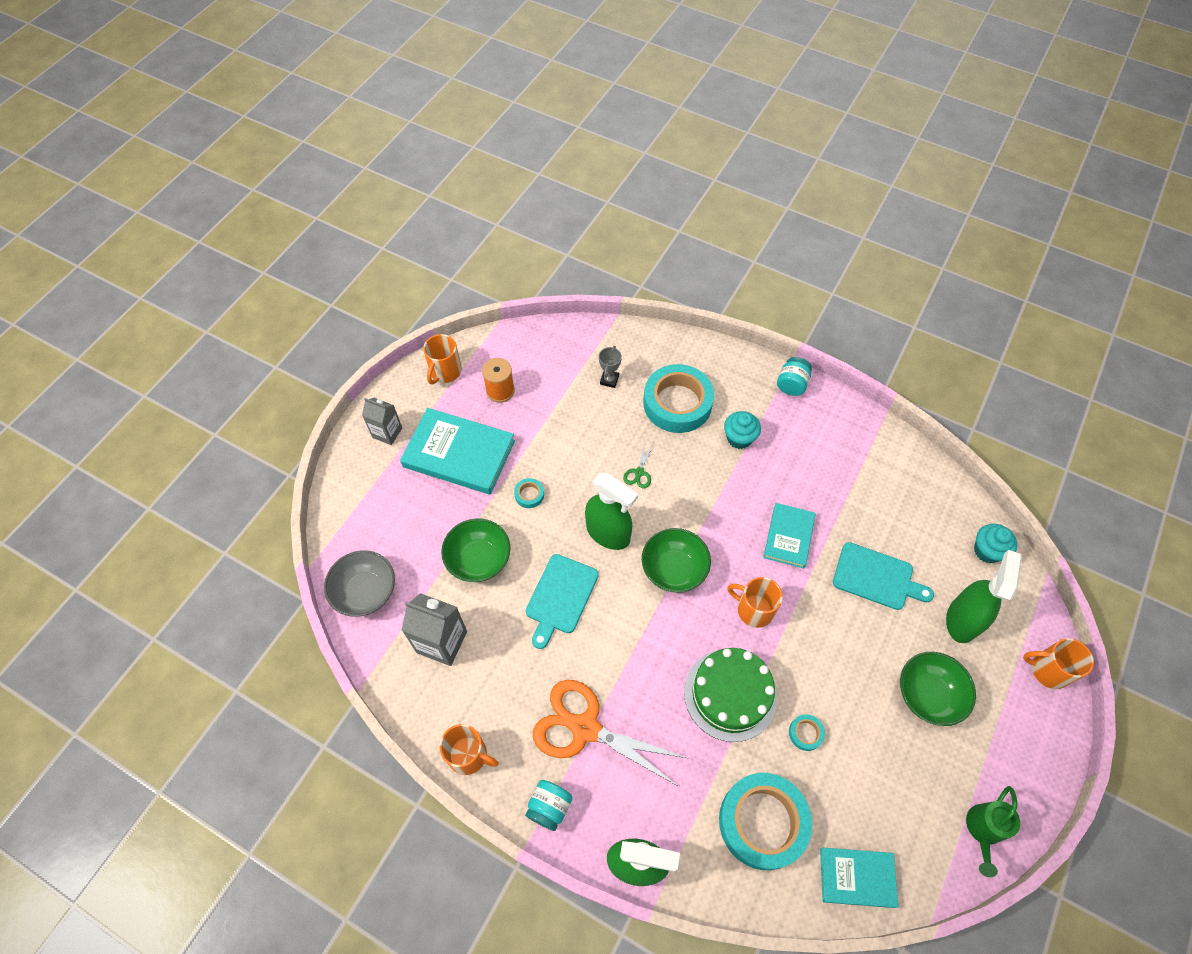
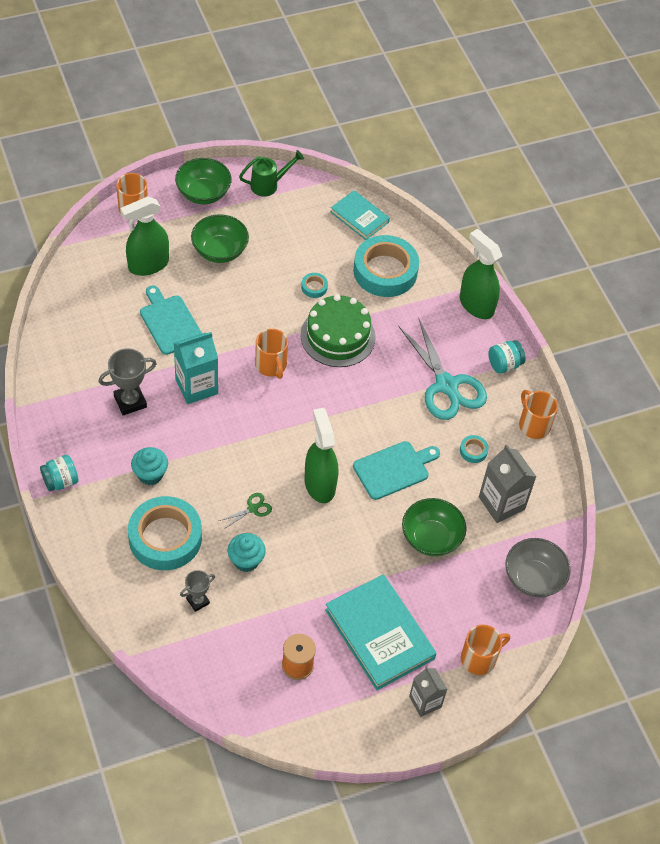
camera: 145 degrees left, 5 degrees down
(445, 372) = (329, 723): orange mug -> orange mug (479, 658)
(529, 495) = (352, 557): turquoise tape -> turquoise tape (473, 451)
(585, 728) = (446, 385): orange scissors -> turquoise scissors
(674, 569) = (298, 427): green bowl -> green bowl (203, 193)
(788, 537) = (196, 386): turquoise book -> turquoise carton
(820, 481) = (130, 401): none -> grey trophy
(987, 551) = (79, 282): turquoise cupcake -> turquoise cupcake (246, 560)

